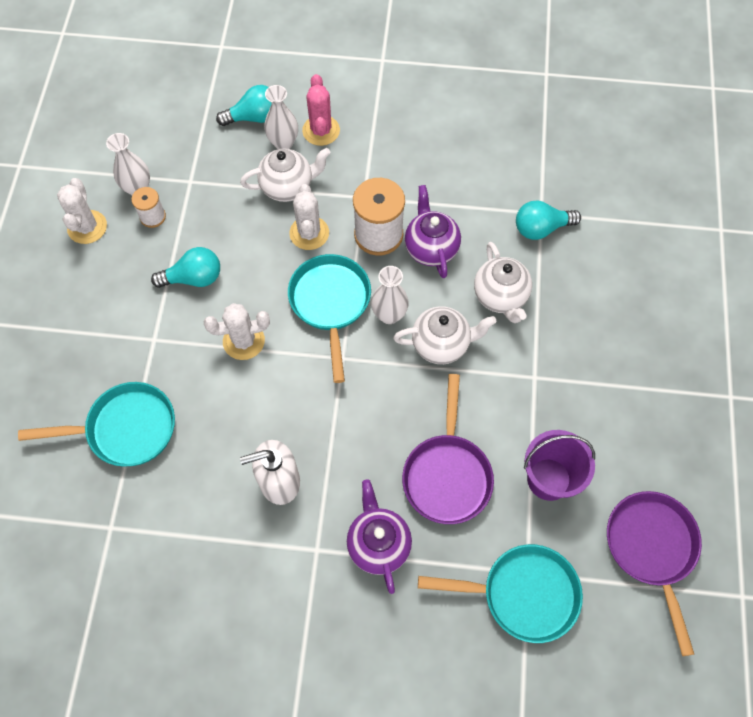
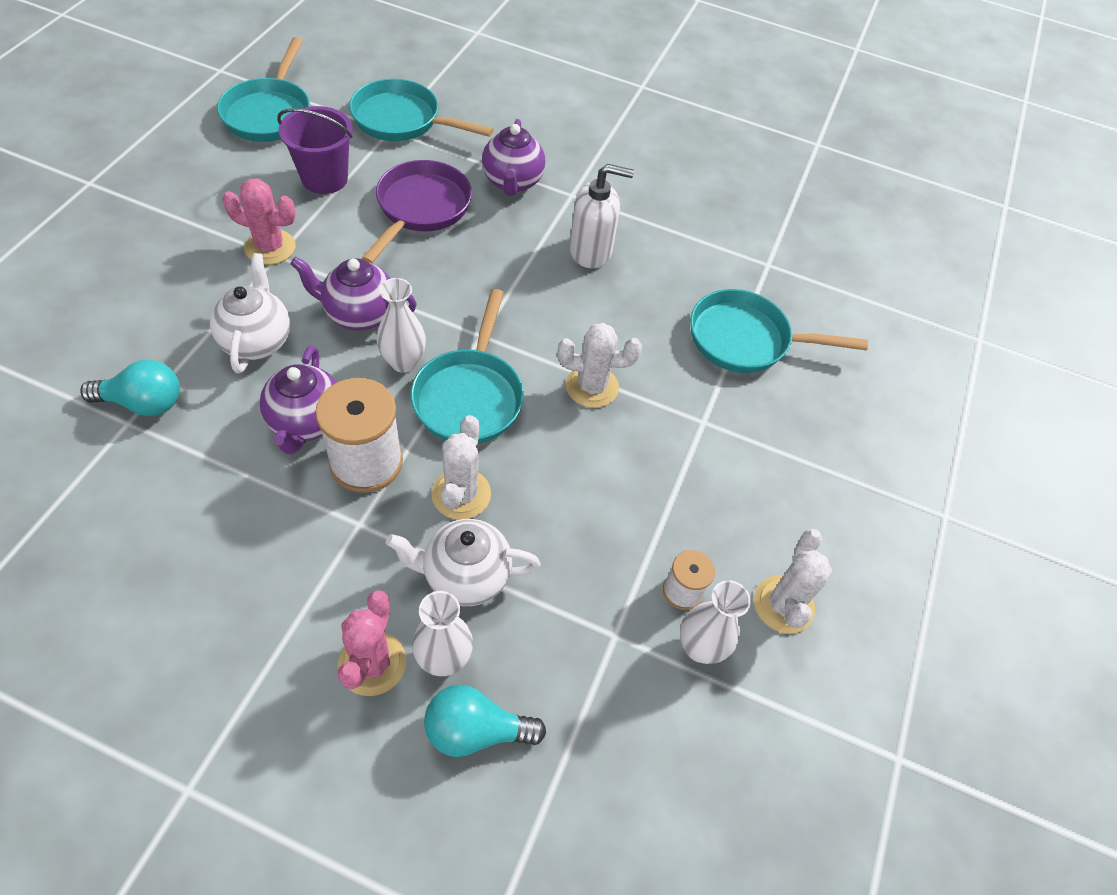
camera: 170 degrees left, 10 degrees down
(194, 278) = (638, 481): turquoise light bulb -> none
(441, 344) = (359, 314): white teapot -> purple teapot
(545, 383) = (270, 247): none -> pink cactus
(651, 548) = (269, 113): purple pan -> turquoise pan

